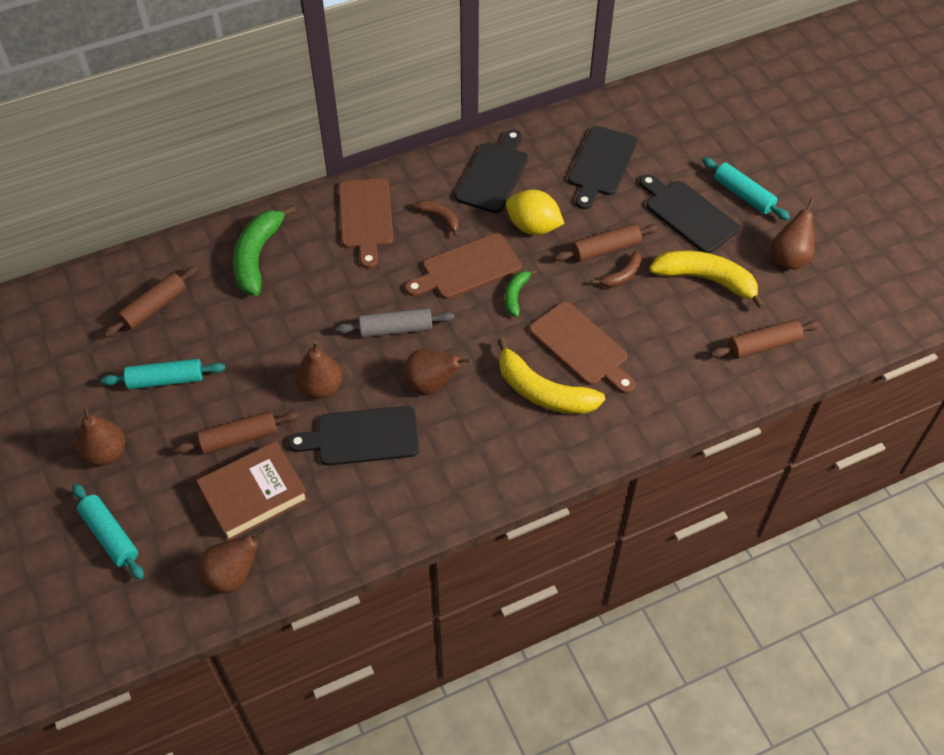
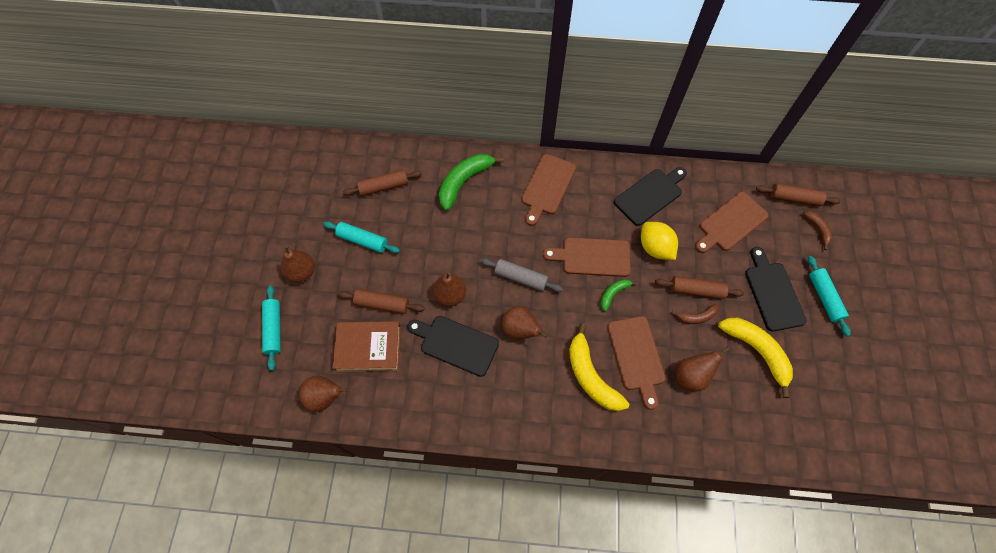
camera: 30 degrees right, 10 degrees up
(440, 218) = (595, 211): brown banana -> brown banana (817, 230)
(601, 164) = (731, 223): black cutting board -> brown cutting board
(763, 345) = (770, 425): brown rolling pin -> brown rolling pin (794, 198)
(789, 258) = (830, 366): brown pear -> brown pear (691, 376)

